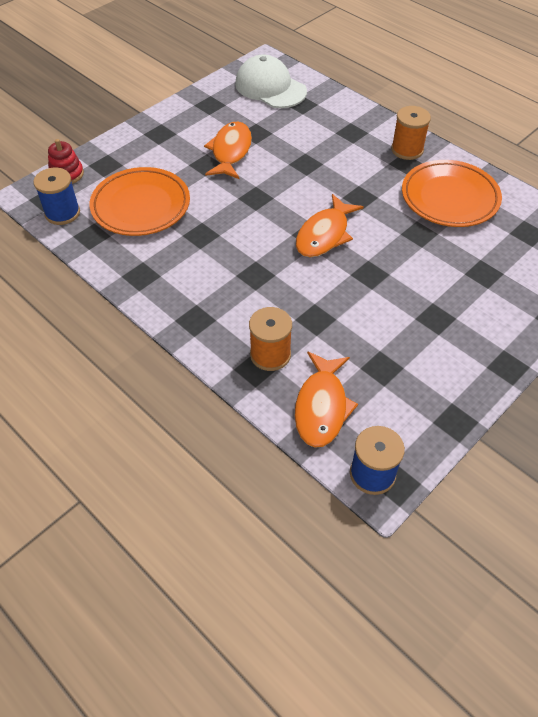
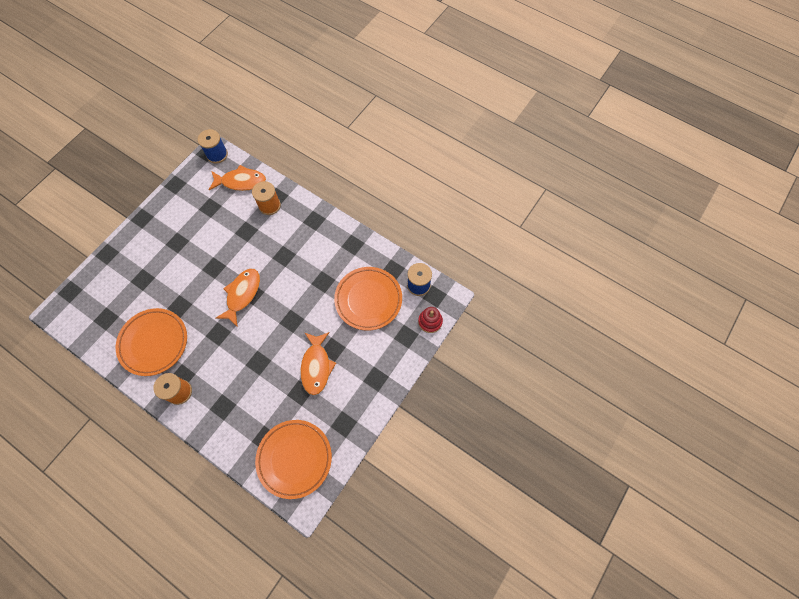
camera: 170 degrees right, 15 degrees up
(270, 87) = (294, 458): white cap -> orange plate
(322, 407) = (241, 181): orange fish -> orange fish turned 90 degrees clockwise

